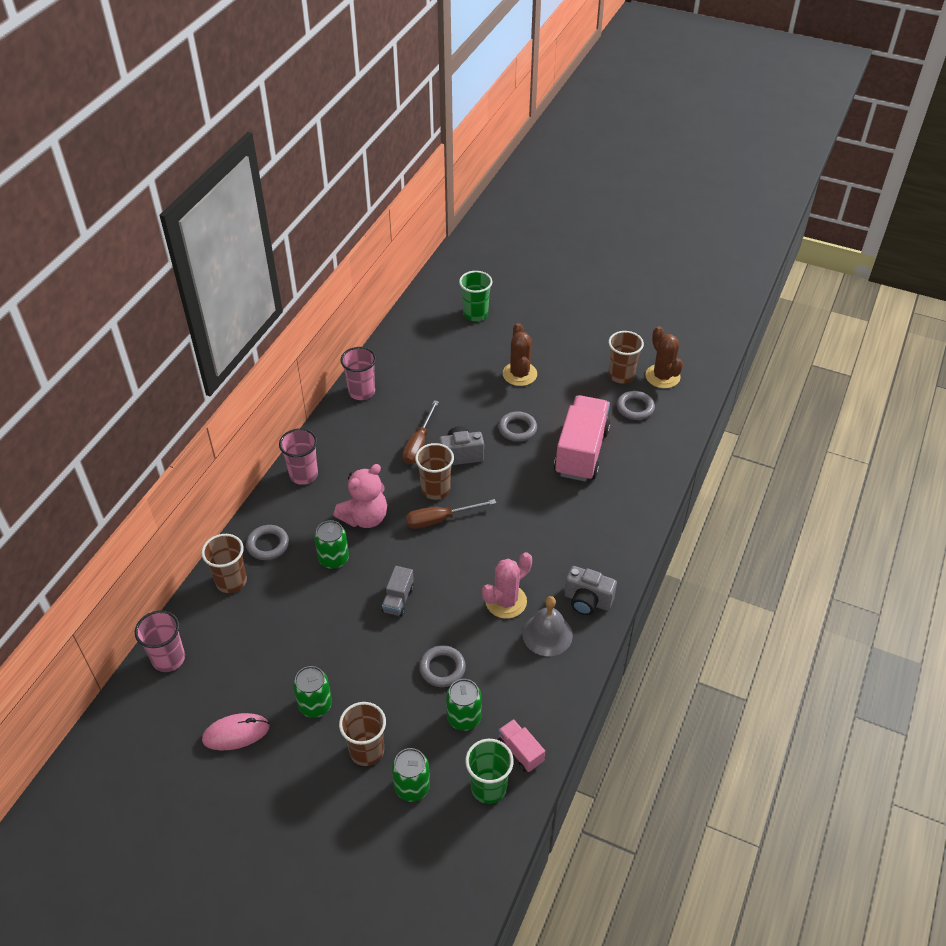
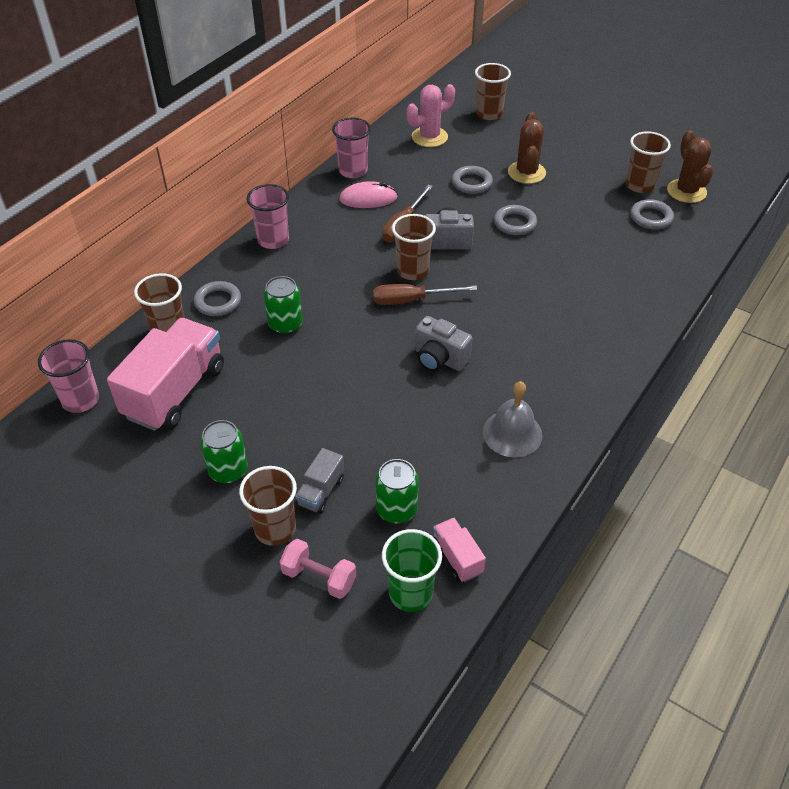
camera: 10 degrees right, 0 degrees up
(236, 733) = (132, 487): pink mouse -> pink mouse (368, 199)
(365, 517) = (329, 288): pink teddy bear -> none
(398, 599) = (347, 374): grey truck -> grey truck (321, 491)
(412, 787) = (319, 577): green can -> pink dumbbell
(442, 668) = (382, 452): grey ring -> grey ring (471, 183)
(475, 314) = (489, 114): green cup -> brown cup
(506, 601) = (470, 392): pink cactus -> pink cactus (429, 137)
(581, 452) = (583, 253): pink truck -> pink truck (175, 392)
(587, 601) = (565, 404): grey camera -> grey camera (439, 359)

